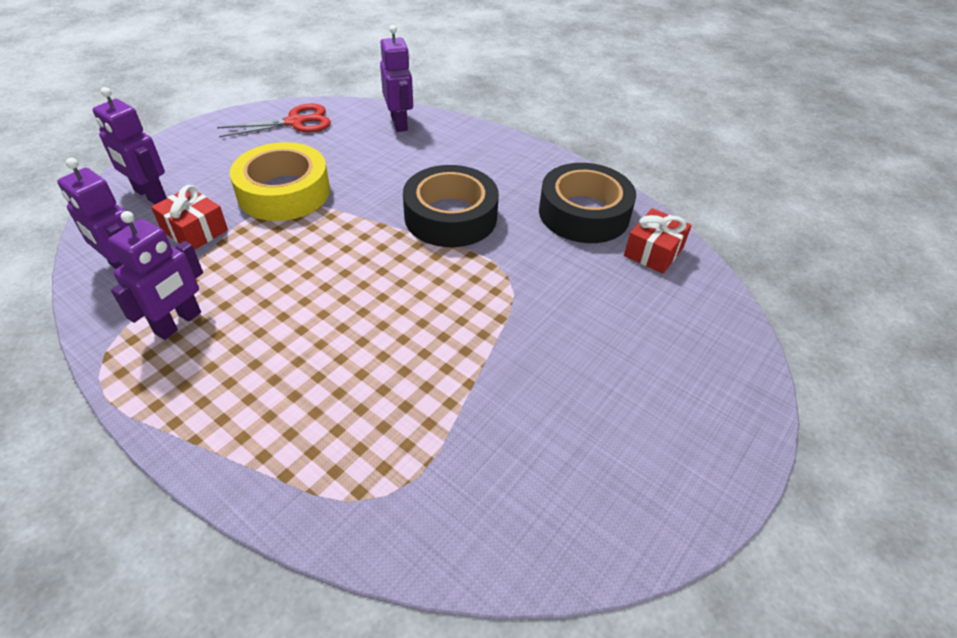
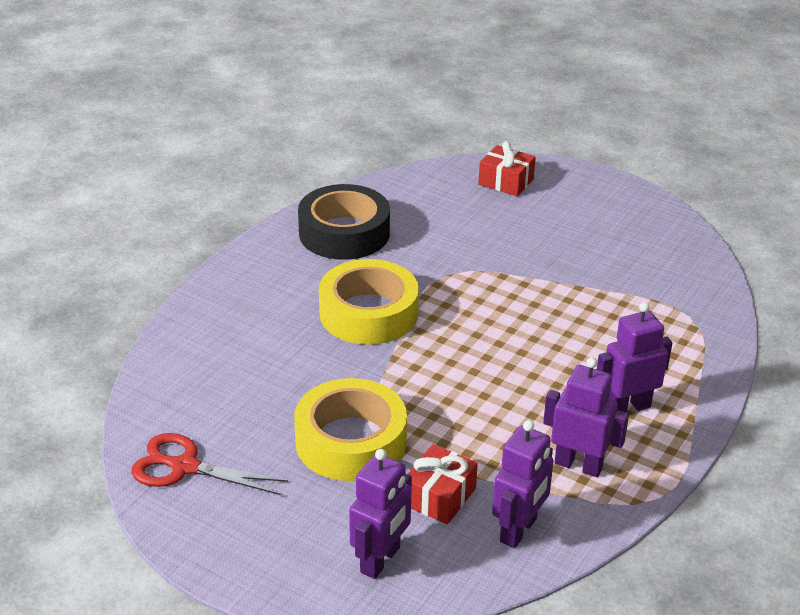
camera: 95 degrees left, 10 degrees down
(295, 122) = (185, 467): red scissors -> red scissors turned 45 degrees counterclockwise
(399, 123) = (180, 371): purple robot -> purple robot (628, 408)
(450, 216) = (368, 313): black tape -> yellow tape
(653, 252) = (392, 198): red gift -> red gift (506, 182)

